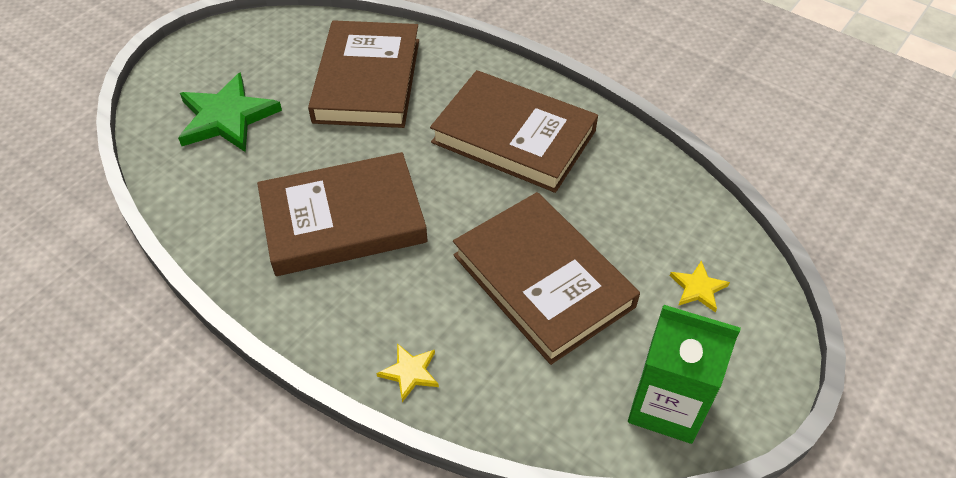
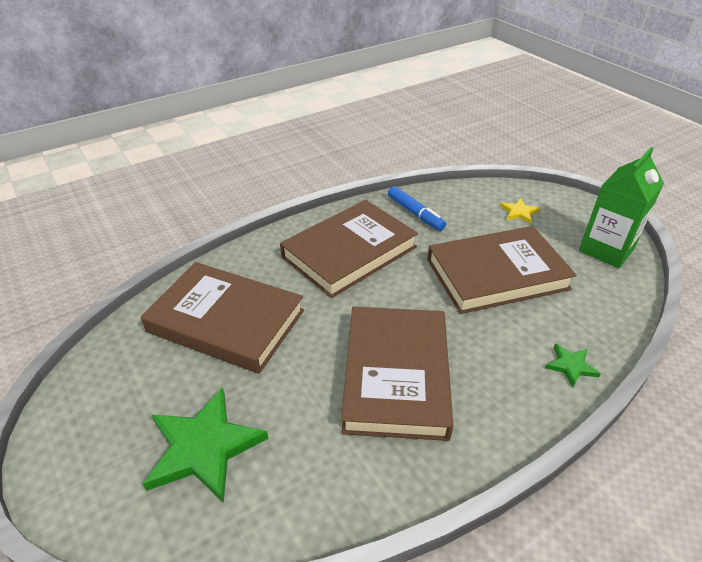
camera: 70 degrees left, 10 degrees down
(410, 372) = (571, 366): yellow star -> green star
(625, 177) = (415, 213): none -> blue marker

